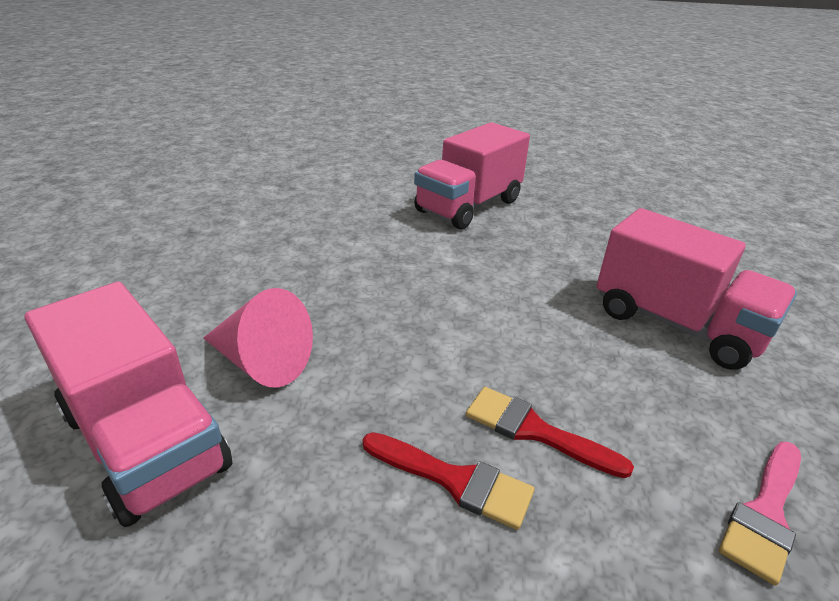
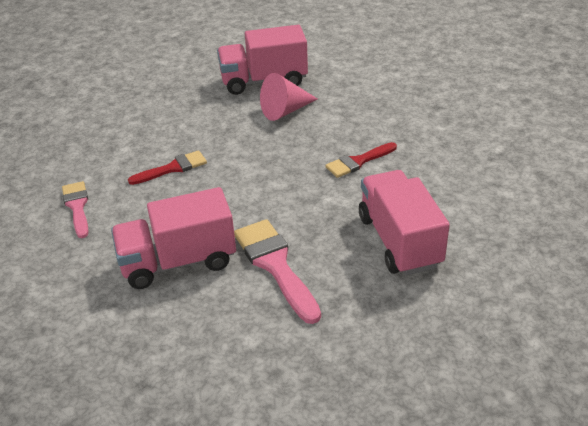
camera: 125 degrees right, 5 degrees up
(454, 480) = (175, 139): red brush -> red brush (358, 161)
(585, 258) = (275, 265): none -> pink brush

